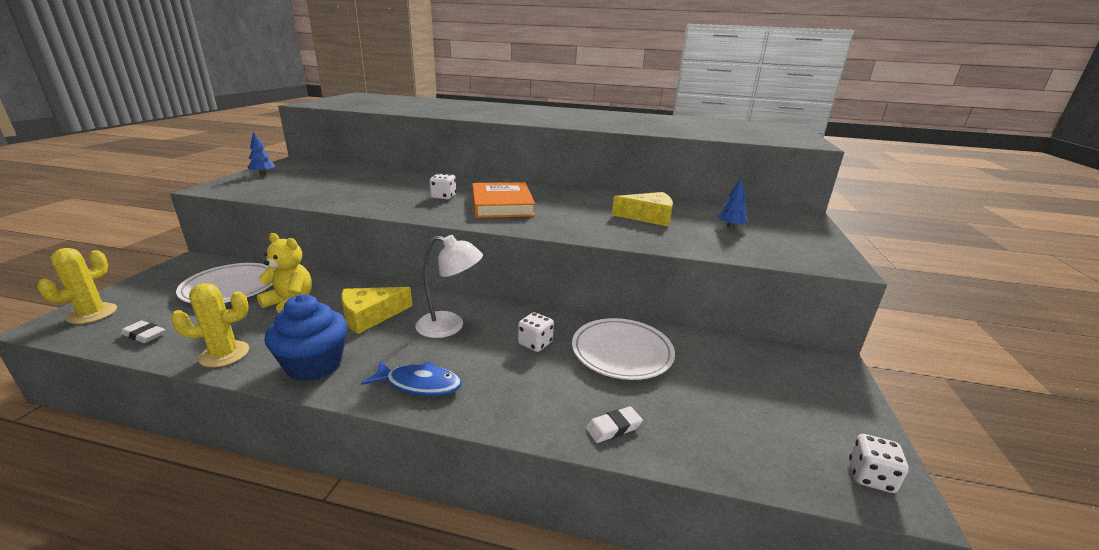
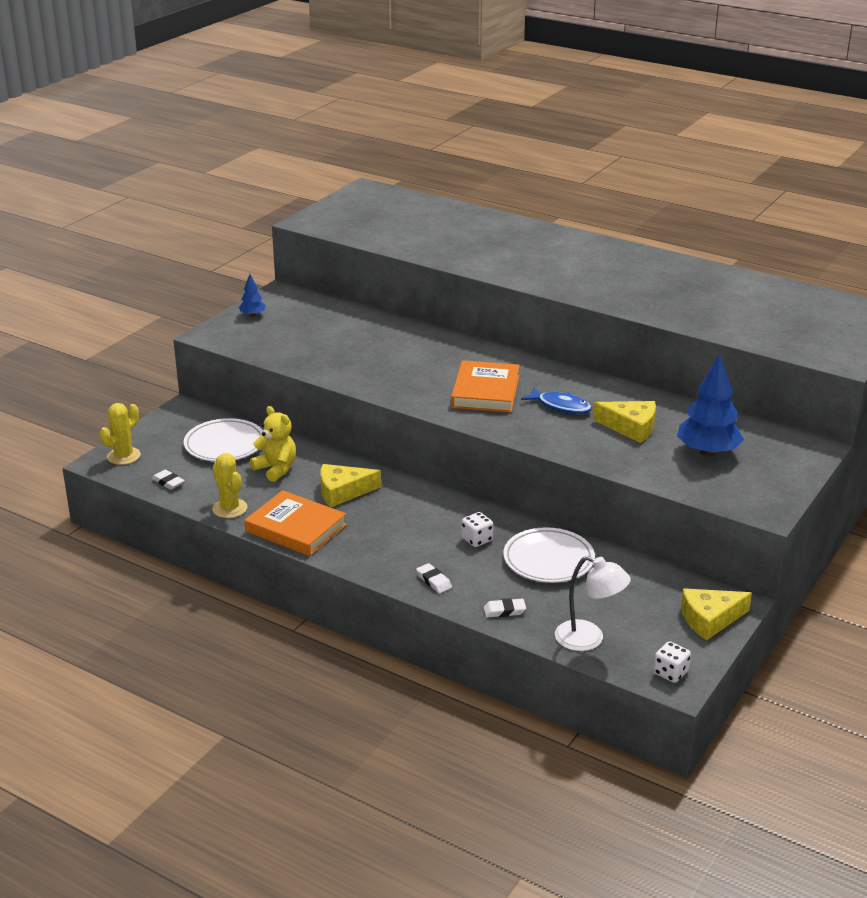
camera: 20 degrees right, 5 degrees up
(224, 354) = (230, 508): yellow cactus -> yellow cactus turned 60 degrees clockwise
(314, 365) = (296, 528): blue cupcake -> orange book
(419, 384) = (372, 556): blue fish -> blue fish (561, 406)
(443, 197) = (430, 372): white dice -> none
(450, 326) = (409, 513): white lamp -> white lamp (589, 639)
(507, 403) = (434, 581): none -> white eraser
(730, 227) = (708, 452): blue tree -> blue tree, size x2.05
(831, 389) = (710, 619): none -> yellow cheese

